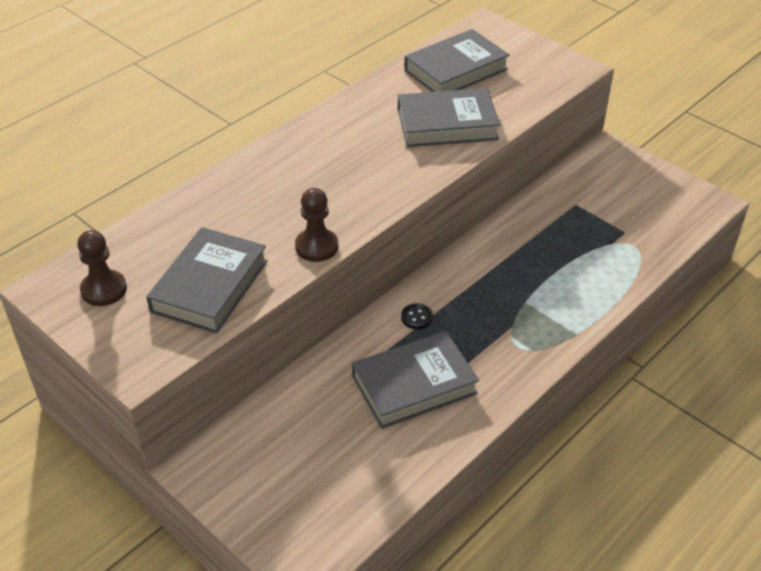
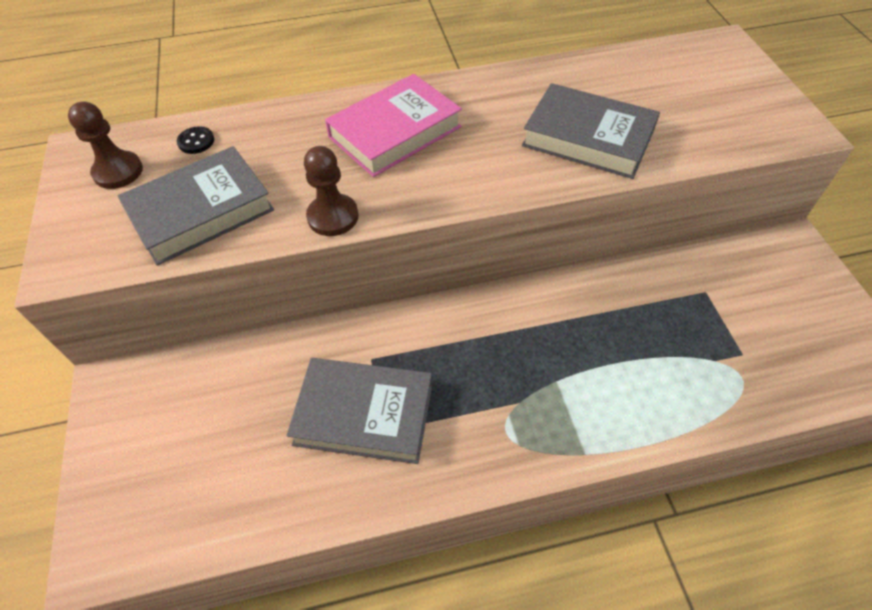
camera: 35 degrees right, 10 degrees up
(304, 173) = (395, 132): none -> pink book
(417, 317) = (429, 338): black button -> black button (196, 141)
(456, 70) = (649, 81): grey book -> none

